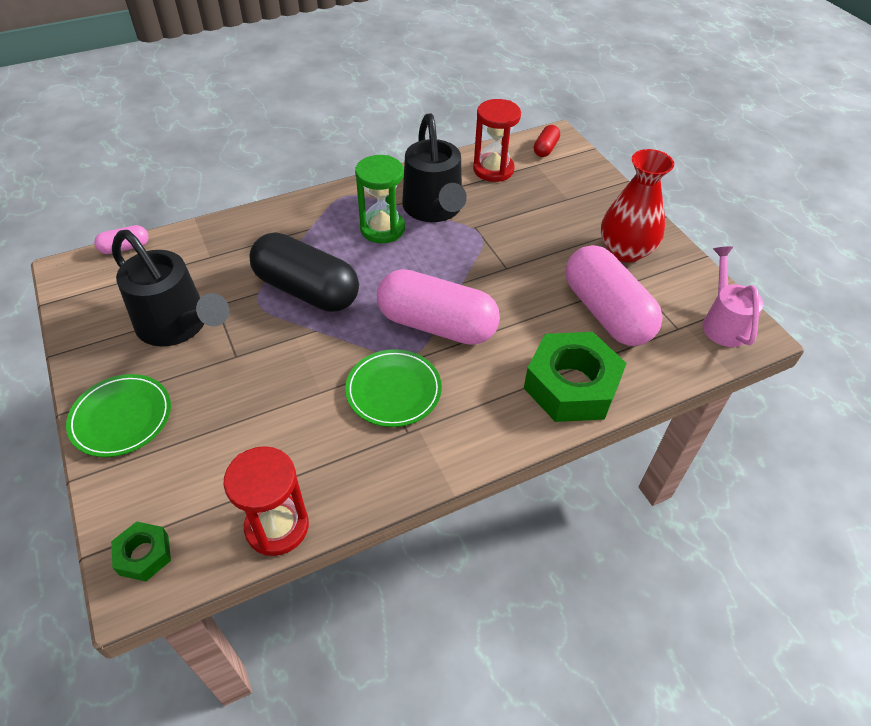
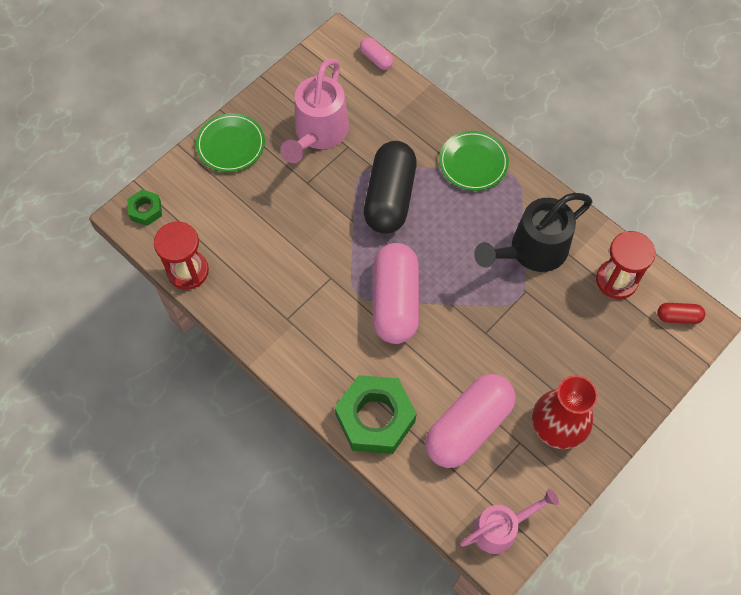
camera: 70 degrees right, 15 degrees up
(178, 325) = (318, 133): black watering can -> pink watering can
(382, 229) = (485, 221): green hourglass -> none
(393, 390) = (319, 296): green plate -> green plate (473, 162)

